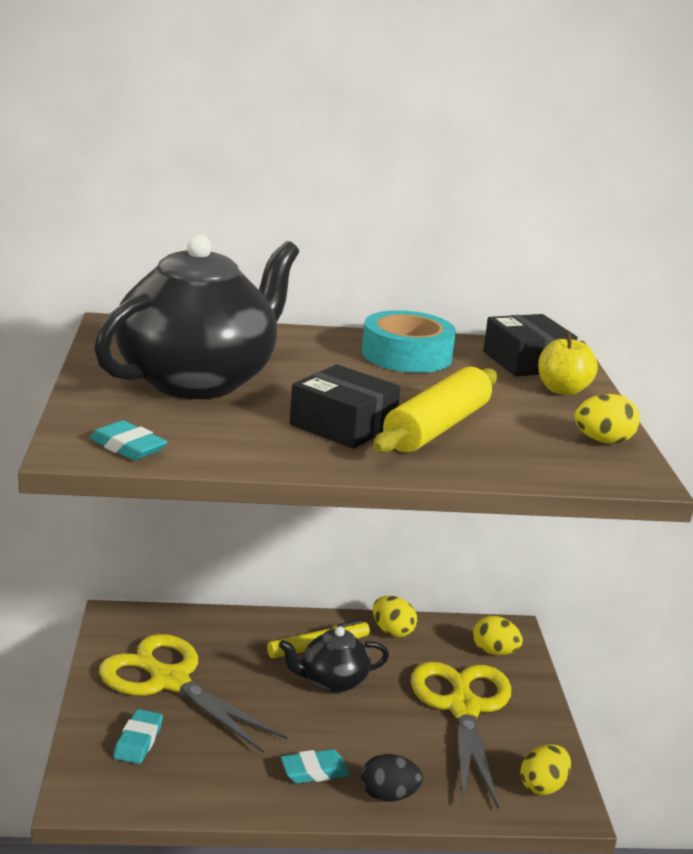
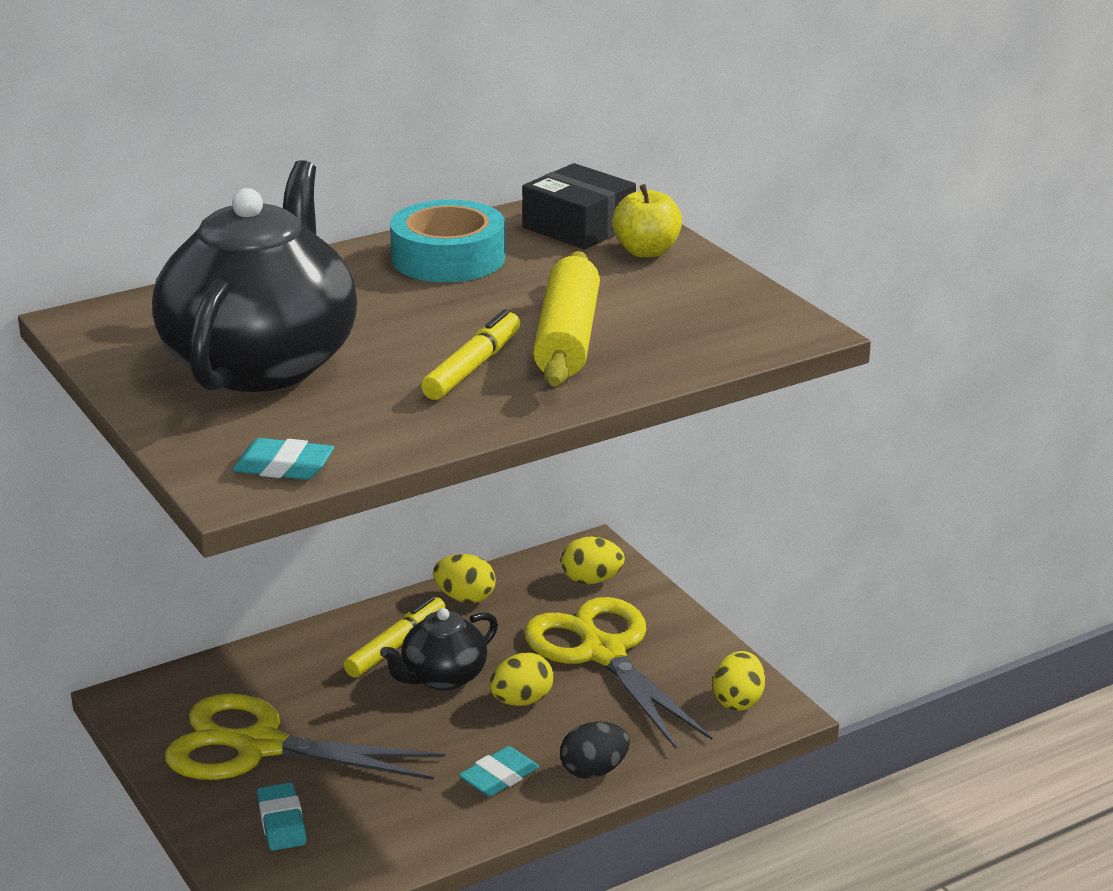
camera: 25 degrees left, 5 degrees up
(343, 425) = (472, 367): black box -> yellow marker
(603, 441) = (737, 300): yellow egg -> yellow egg (521, 701)

